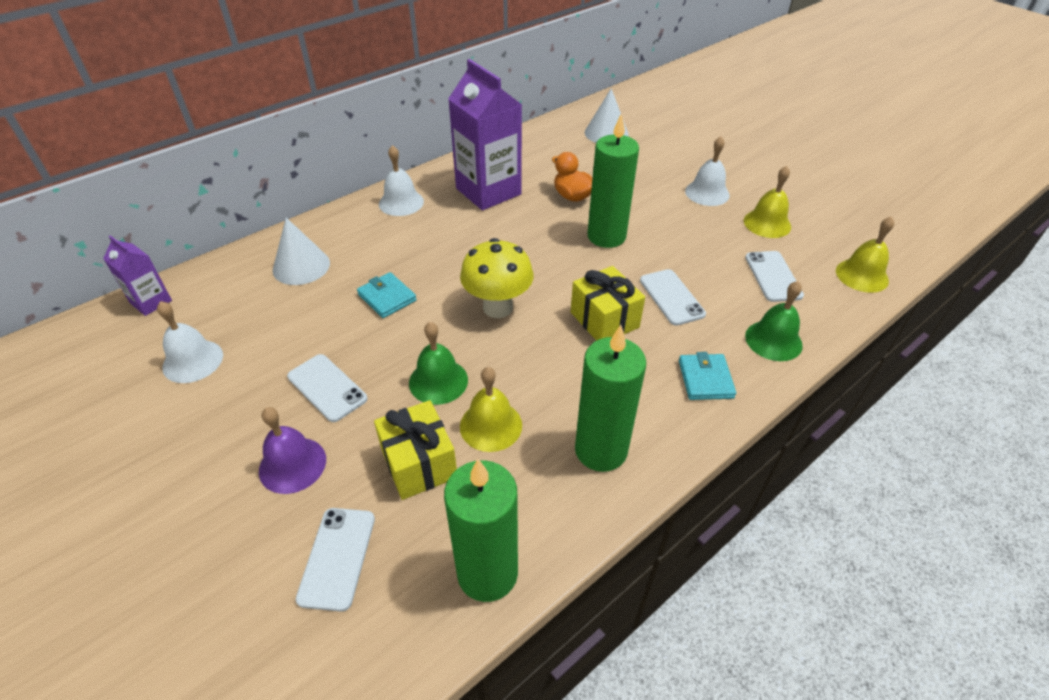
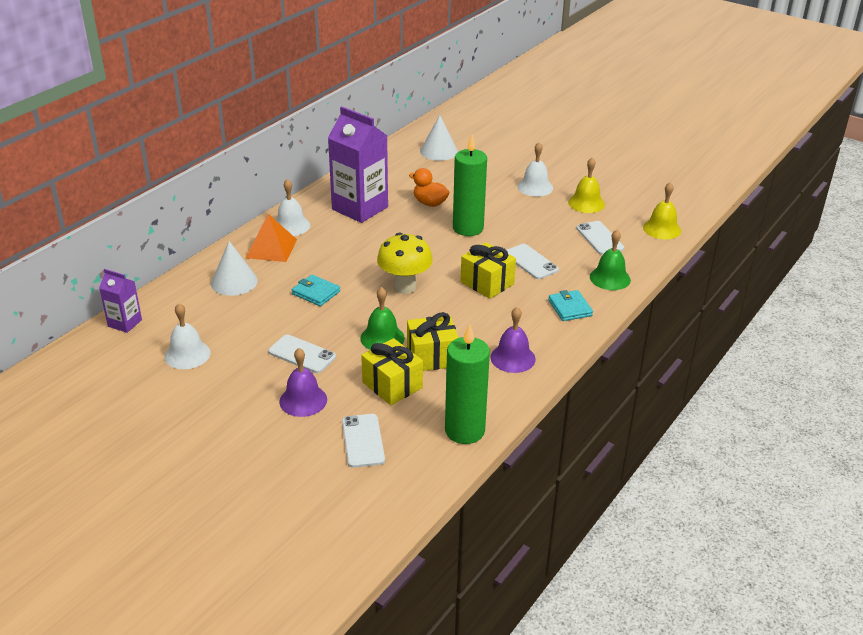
camera: 15 degrees left, 10 degrees down
(365, 228) = (271, 248): none -> orange pyramid
(491, 425) = (432, 357): yellow bell -> yellow gift
(601, 450) = (512, 358): green candle -> purple bell

